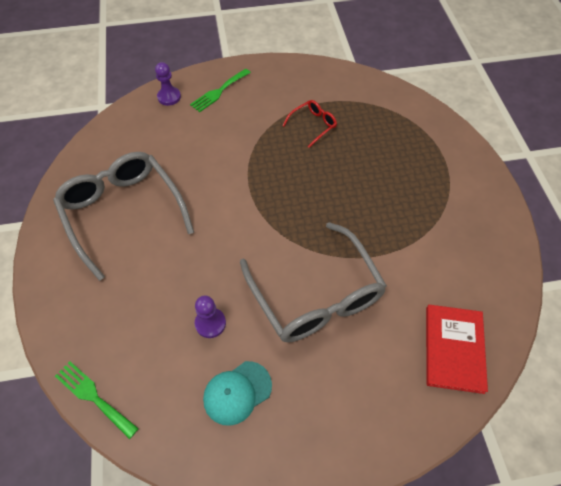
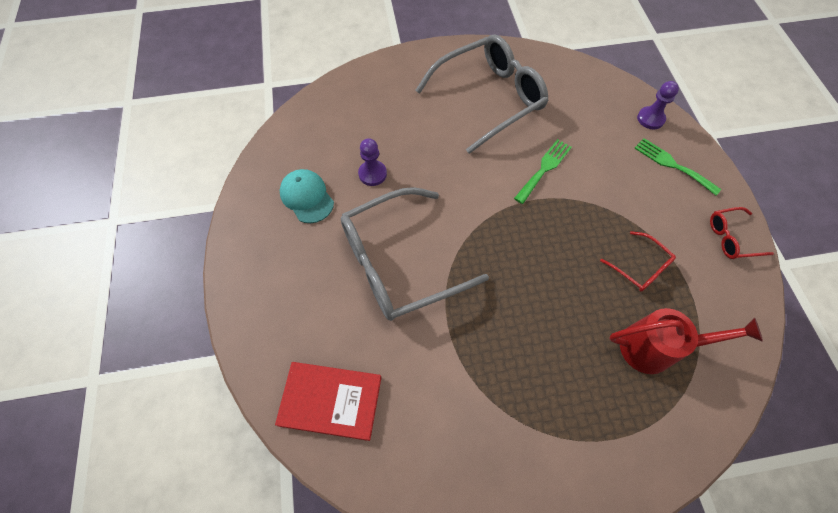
camera: 90 degrees right, 5 degrees up
(93, 396) = (315, 102): green fork -> green fork (544, 169)
(286, 72) = (732, 238): none -> red glasses
(376, 127) = (655, 348): none -> red watering can

